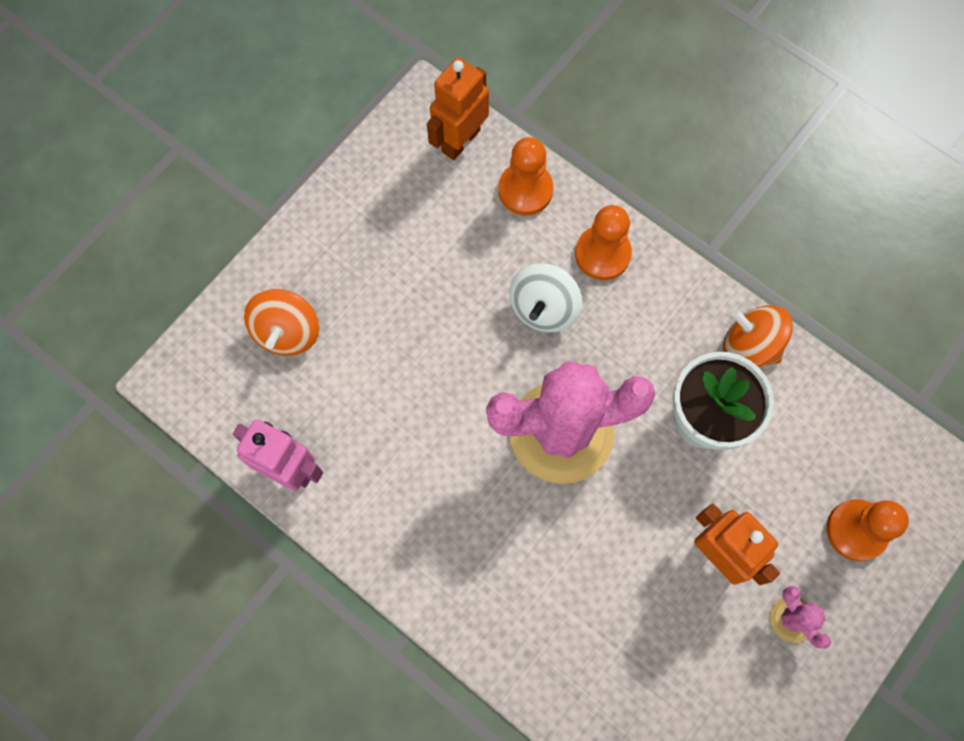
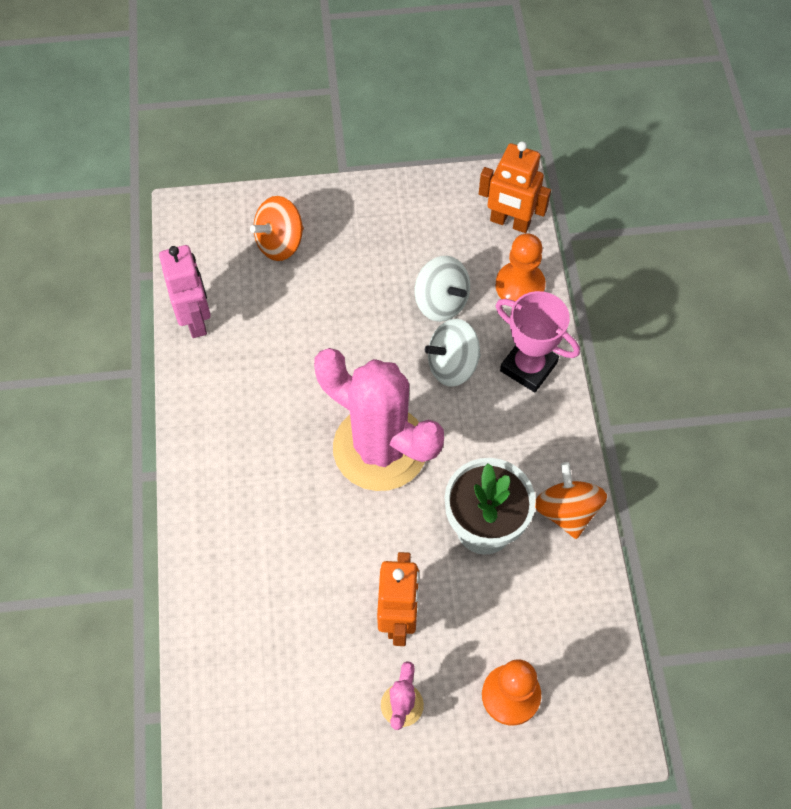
camera: 45 degrees right, 10 degrees down
(460, 141) = (510, 222): orange robot -> orange robot turned 150 degrees counterclockwise
(478, 261) = (441, 302): none -> white spinning top
(602, 254) = (528, 367): orange pawn -> pink trophy

